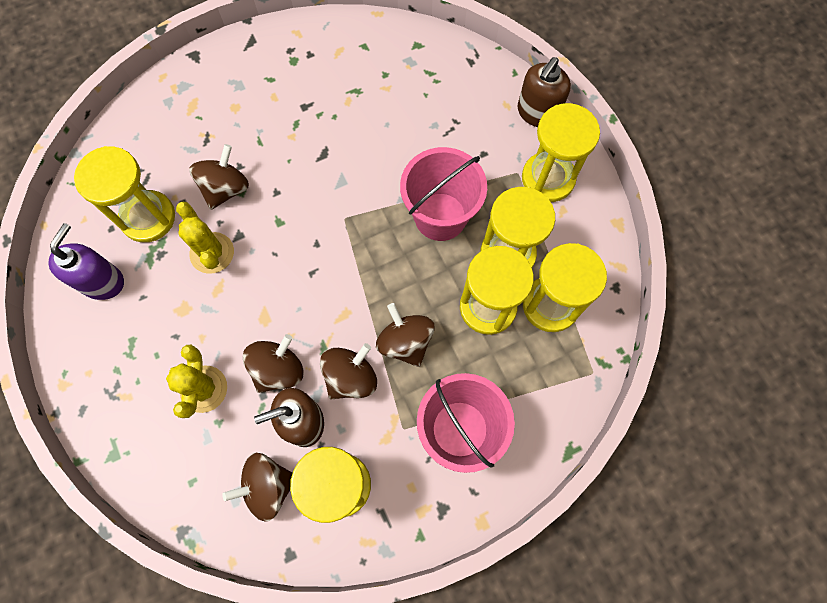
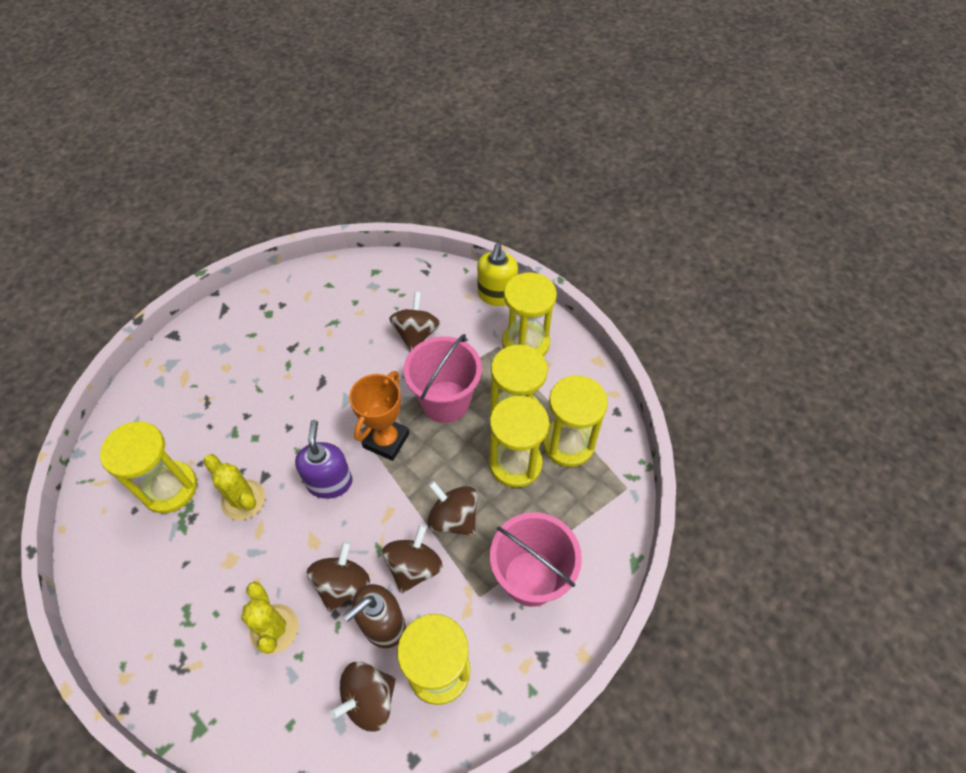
camera: 20 degrees left, 15 degrees down
(102, 281) = (139, 562): purple soap dispenser -> purple soap dispenser (329, 482)
(226, 189) = (239, 439): brown spinning top -> brown spinning top (416, 334)
(366, 238) = (386, 440): none -> orange trophy
(537, 113) = (496, 295): brown soap dispenser -> yellow soap dispenser

